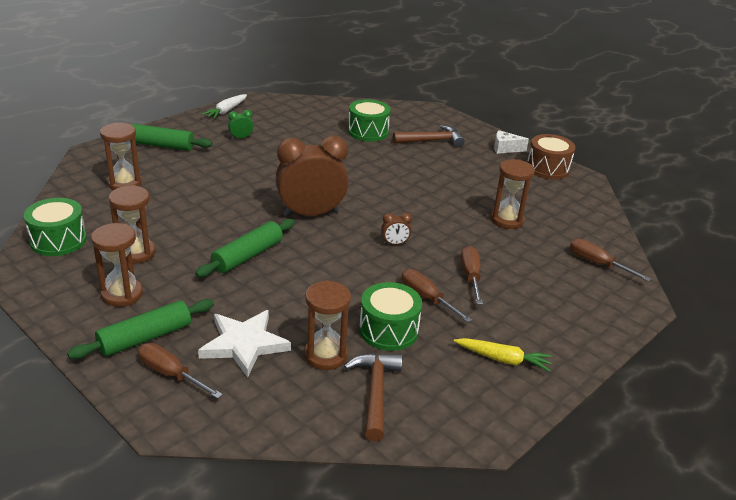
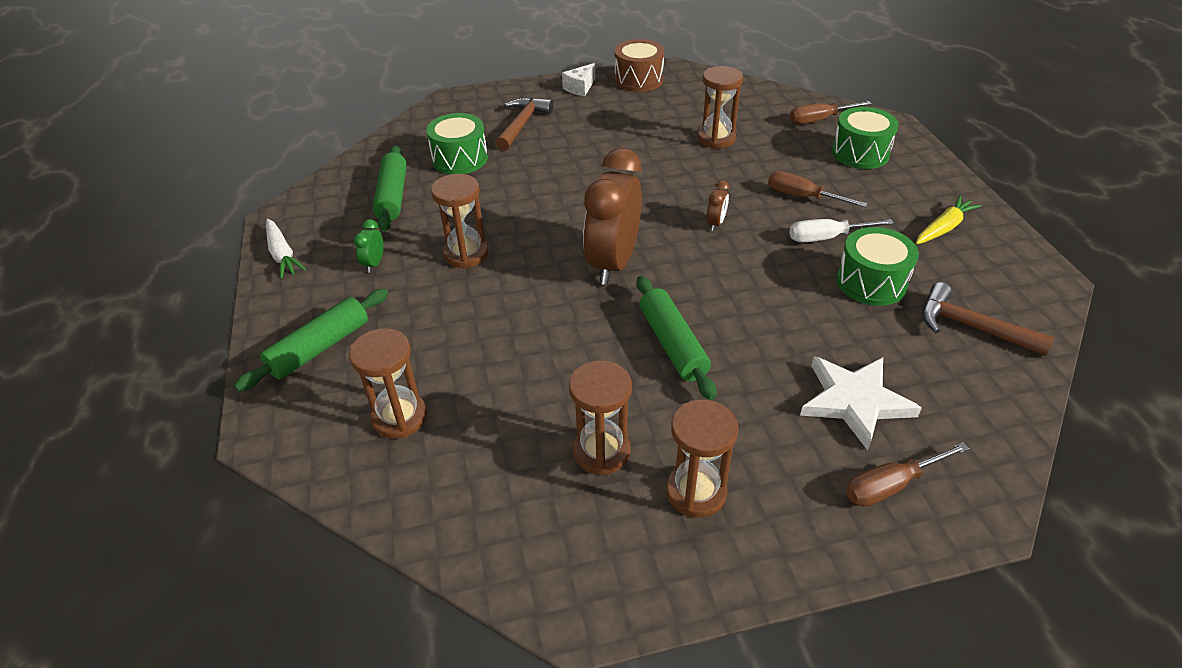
camera: 55 degrees left, 10 degrees up
(58, 240) = (510, 537): green drum -> green drum (860, 153)
(145, 338) = (806, 492): green rolling pin -> green rolling pin (392, 196)
(325, 355) = (898, 342): brown hourglass -> brown hourglass (466, 254)
(426, 298) = (826, 238): brown screwdriver -> white screwdriver

